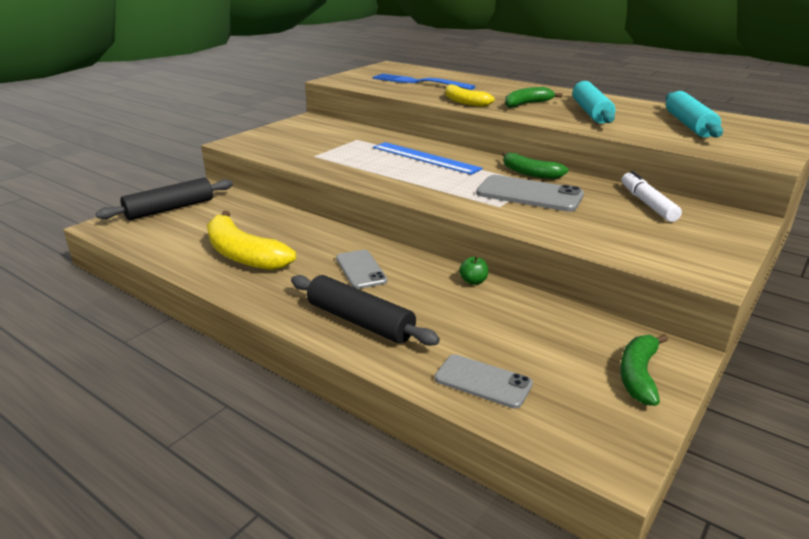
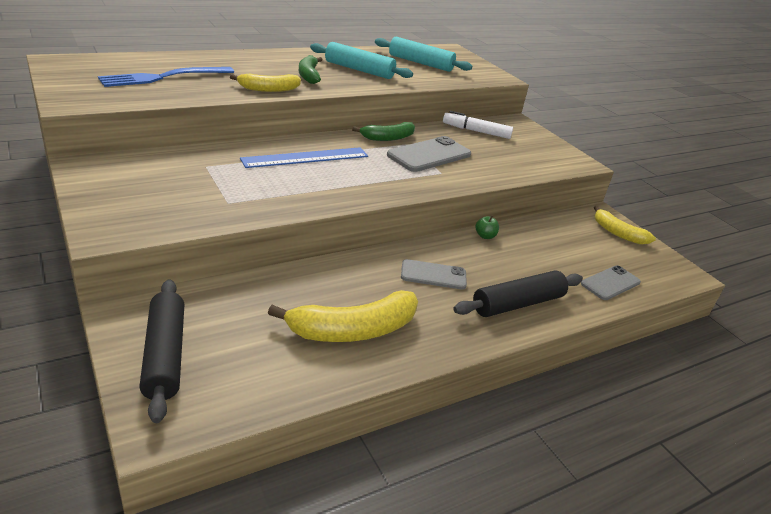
camera: 70 degrees left, 5 degrees up
(638, 375) = (618, 233): green banana -> yellow banana

